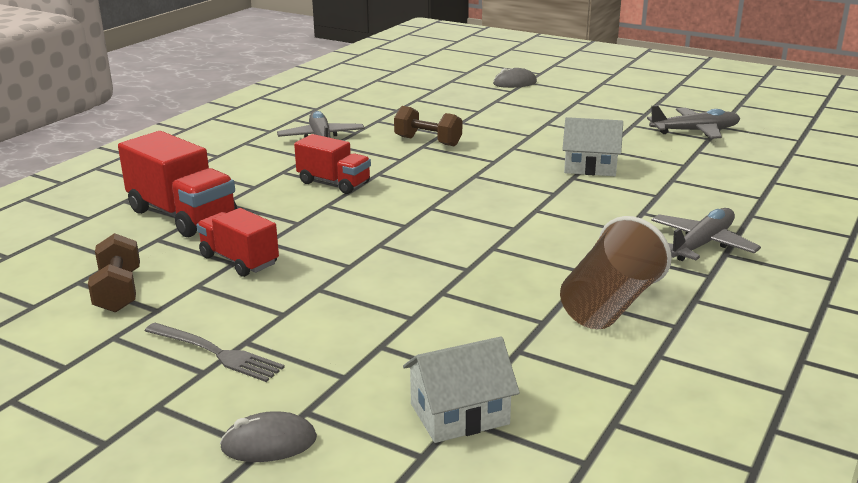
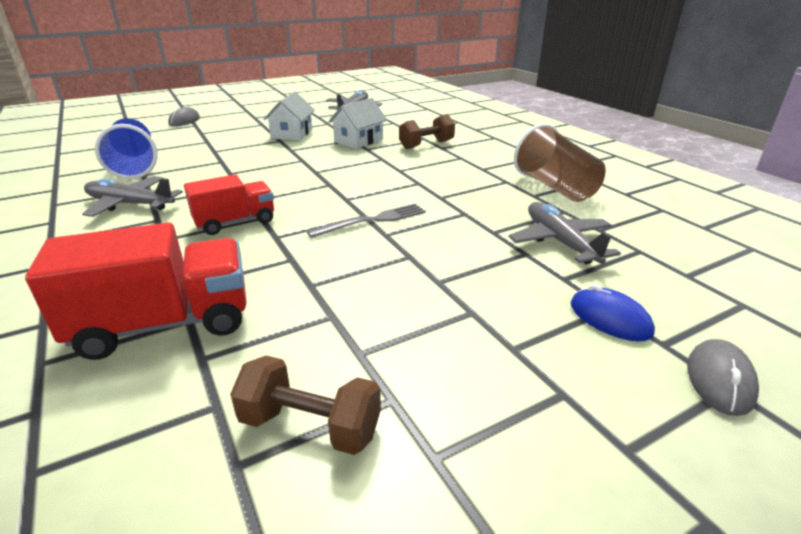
camera: 60 degrees left, 5 degrees up
(216, 353) = (527, 374): grey fork -> grey fork (373, 220)
(239, 260) = (332, 311): red truck -> none
(326, 379) = (610, 319): none -> blue mouse
(387, 112) = (135, 166): none -> blue cup
(428, 141) = (225, 169): brown dumbbell -> brown dumbbell (426, 145)
(459, 414) = (683, 273): white house -> white house (292, 133)
(701, 244) = (499, 147): grey plane -> grey plane (560, 242)

